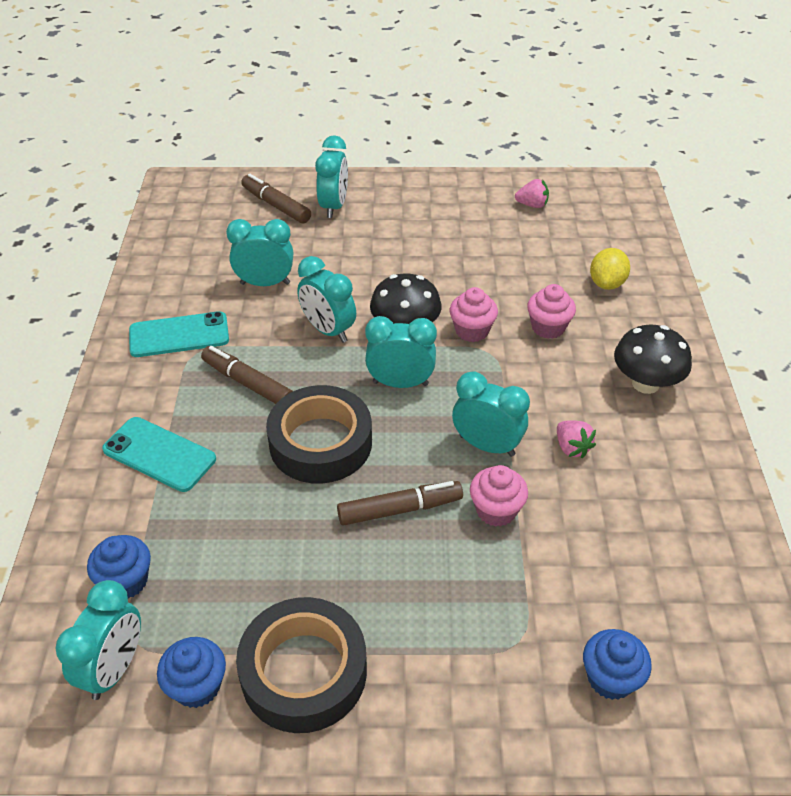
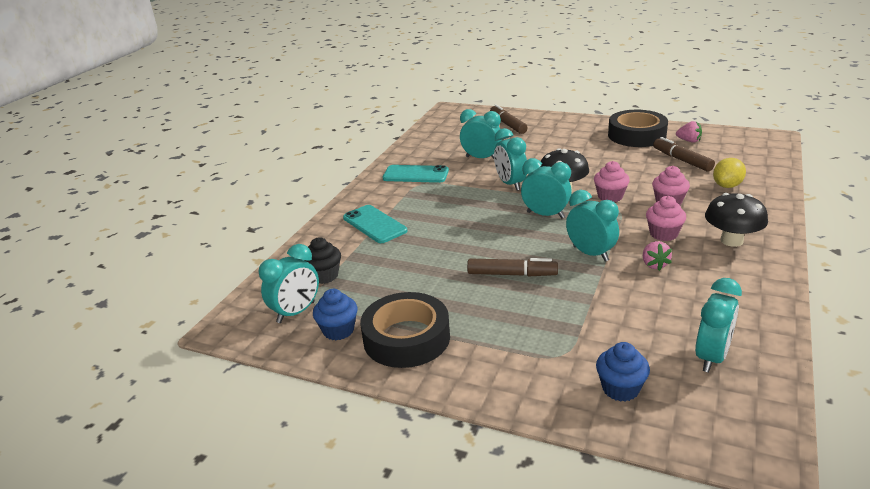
camera: 25 degrees right, 15 degrees down
(126, 581) = (324, 276): blue cupcake -> black cupcake
(247, 383) = (445, 201): brown marker -> brown marker (681, 160)
(320, 442) = (476, 234): black tape -> black tape (636, 135)
(334, 206) = (545, 128): turquoise clock -> turquoise clock (711, 357)
(496, 510) = (580, 286): pink cupcake -> pink cupcake (663, 234)

